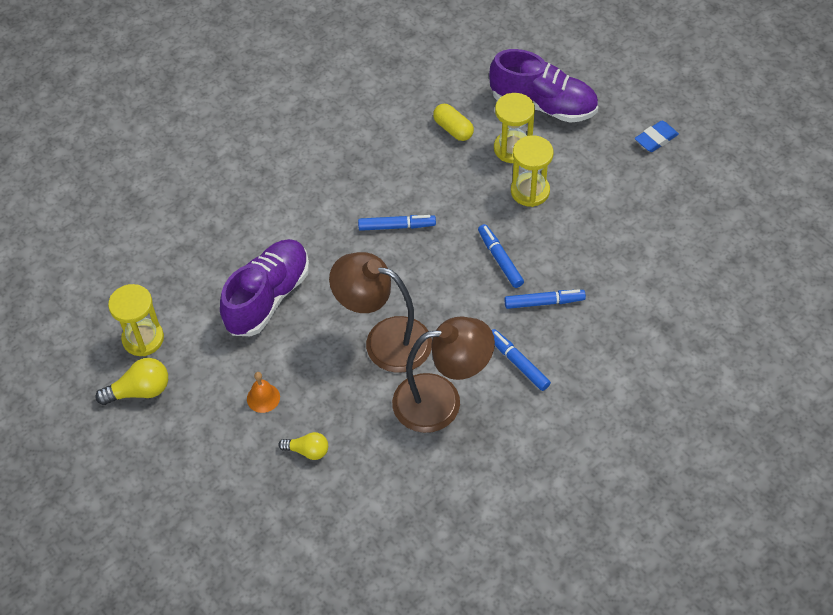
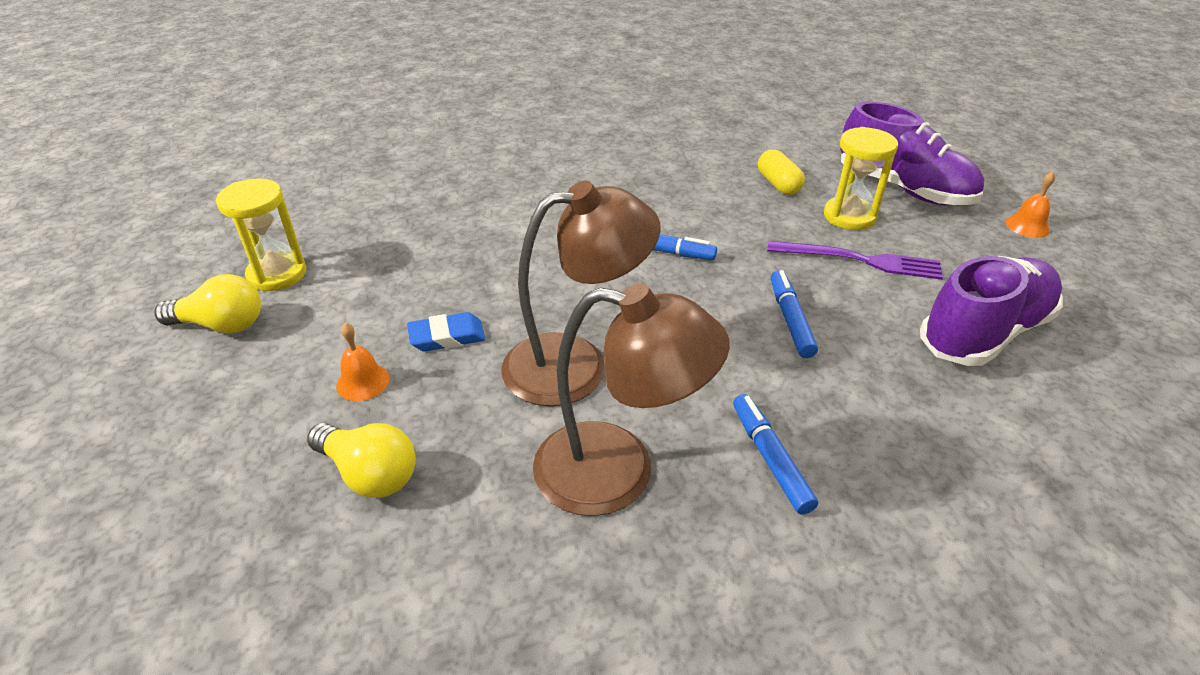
camera: 20 degrees right, 15 degrees down
(268, 297) = (455, 276): purple shoe -> purple shoe (983, 332)
(307, 451) = (369, 473): yellow light bulb -> yellow light bulb, size x1.51
(385, 340) = (576, 365): brown lamp -> brown lamp turned 120 degrees clockwise
(530, 191) = (860, 260): yellow hourglass -> purple fork
(544, 302) = (842, 389): blue marker -> none
(633, 119) = (1027, 226): none -> orange bell
(656, 139) = (1060, 251): blue eraser -> blue eraser (447, 337)

